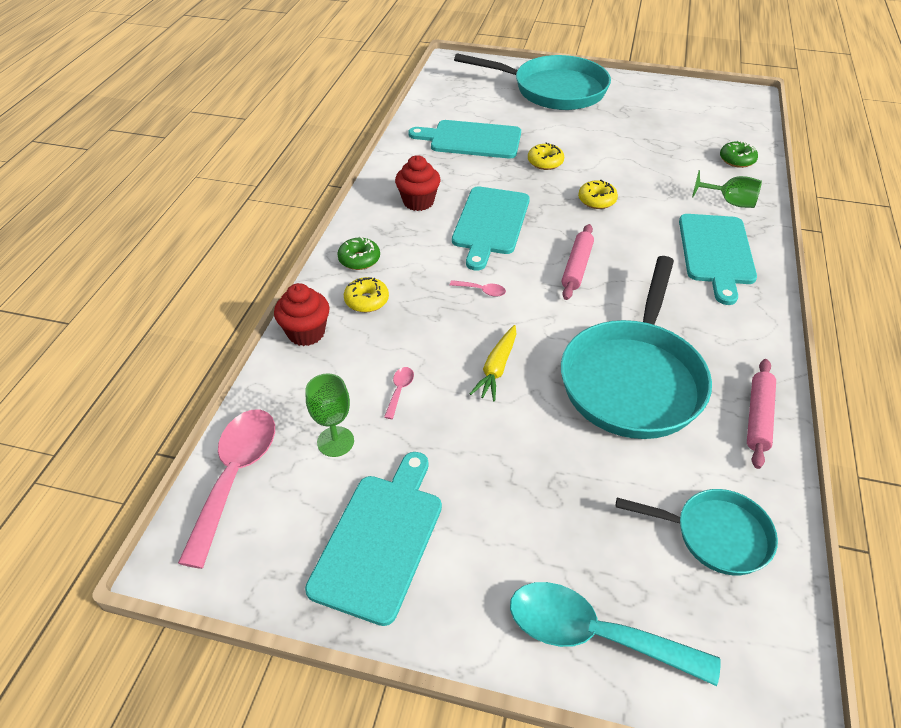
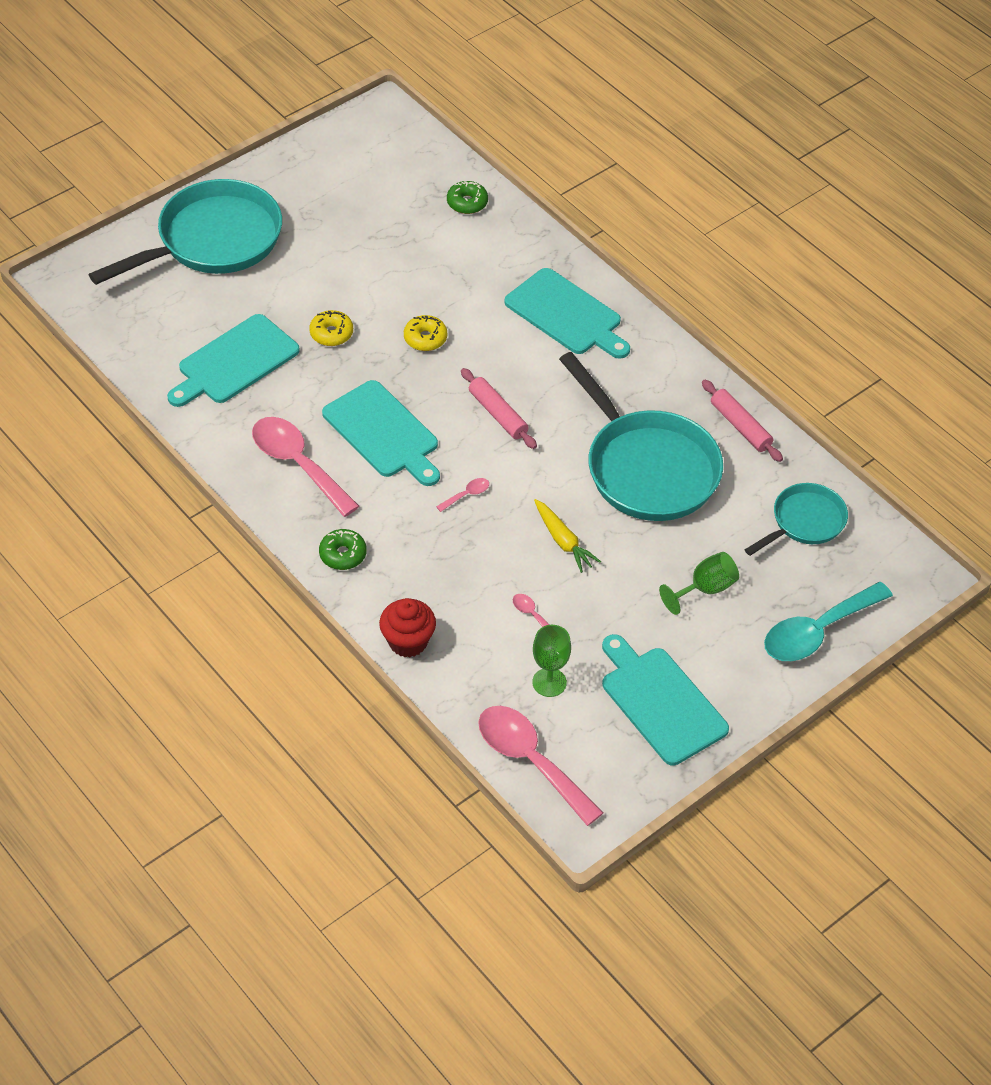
camera: 55 degrees left, 5 degrees up
(366, 300) = (405, 579): yellow donut -> none
(418, 202) = (298, 464): red cupcake -> pink spoon
(730, 202) = (516, 255): green goblet -> green goblet (705, 589)

